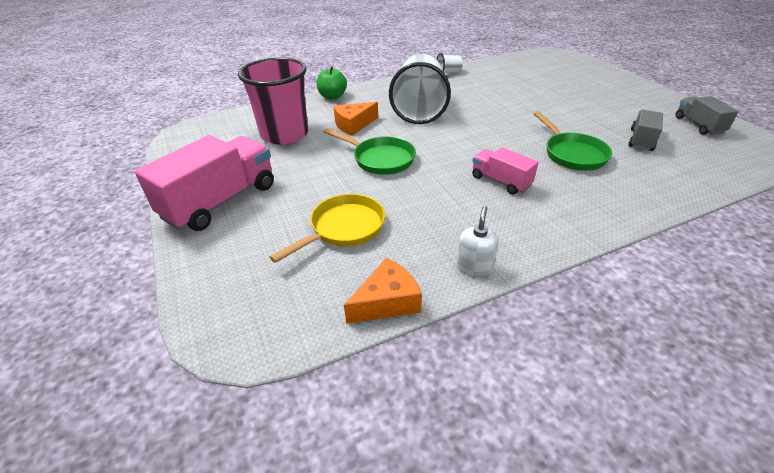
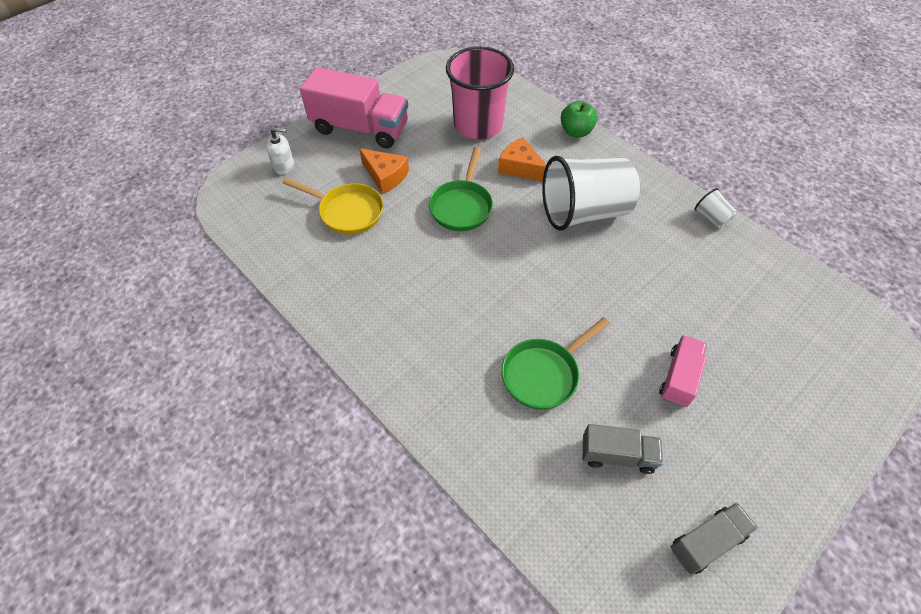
camera: 70 degrees right, 15 degrees up
(387, 302) = (272, 260): orange cheese -> orange cheese (385, 176)
(474, 266) = (322, 307): white soap dispenser -> white soap dispenser (284, 166)
(500, 181) = (457, 310): pink truck -> pink truck (679, 378)

